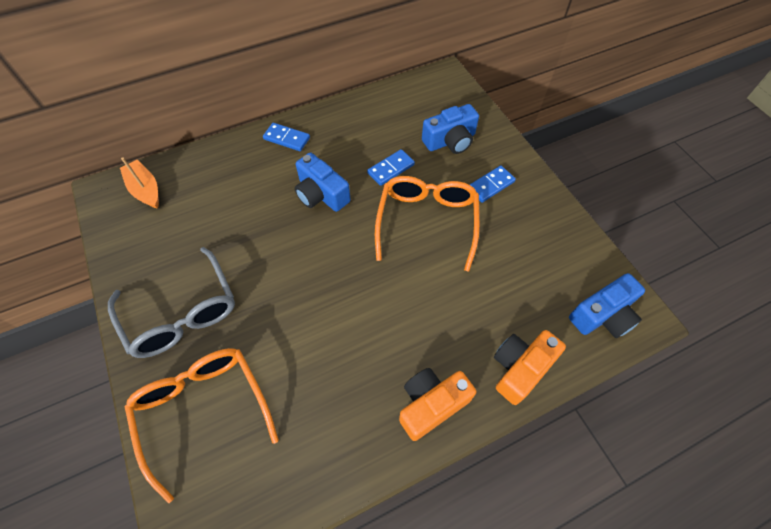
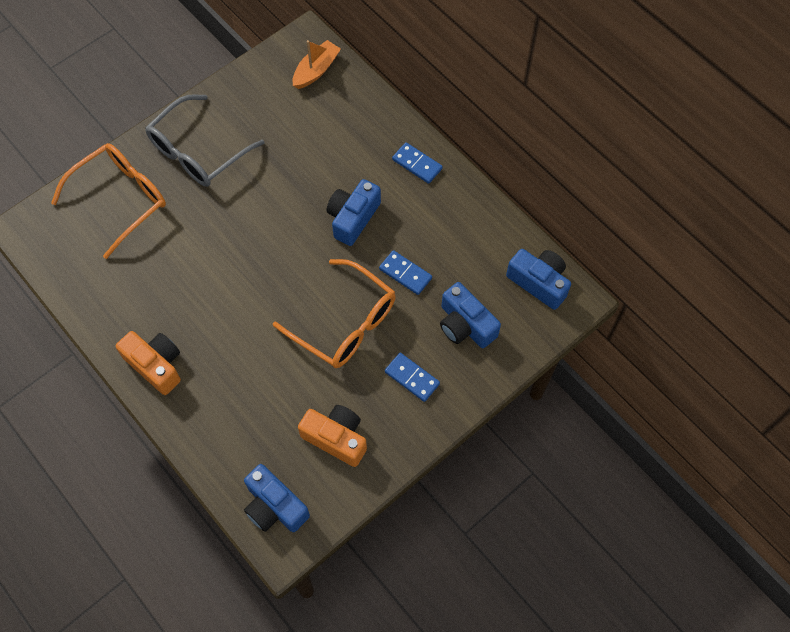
camera: 75 degrees right, 5 degrees up
(287, 138) = (417, 164): blue domino -> blue domino turned 60 degrees counterclockwise
(425, 91) = (539, 282): none -> blue camera
(427, 222) = (345, 323): orange glasses -> orange glasses turned 45 degrees clockwise
(520, 368) = (203, 434): orange camera -> orange camera (336, 438)

